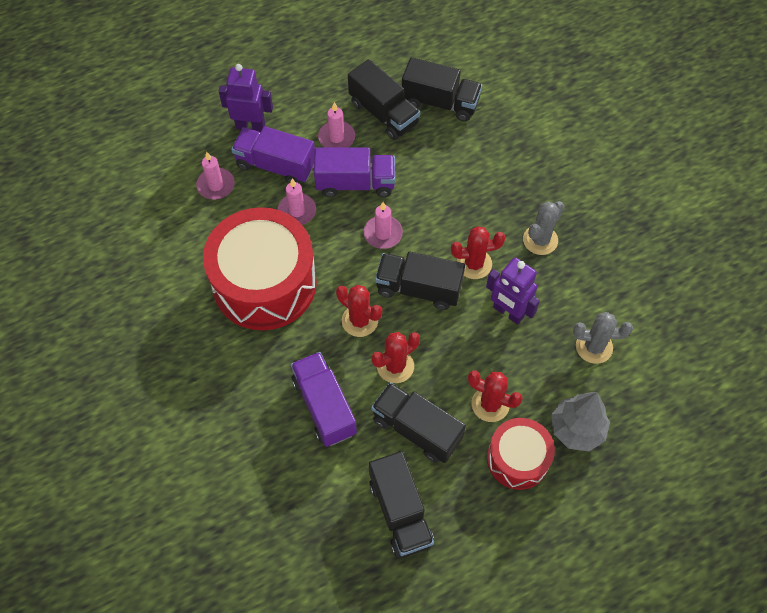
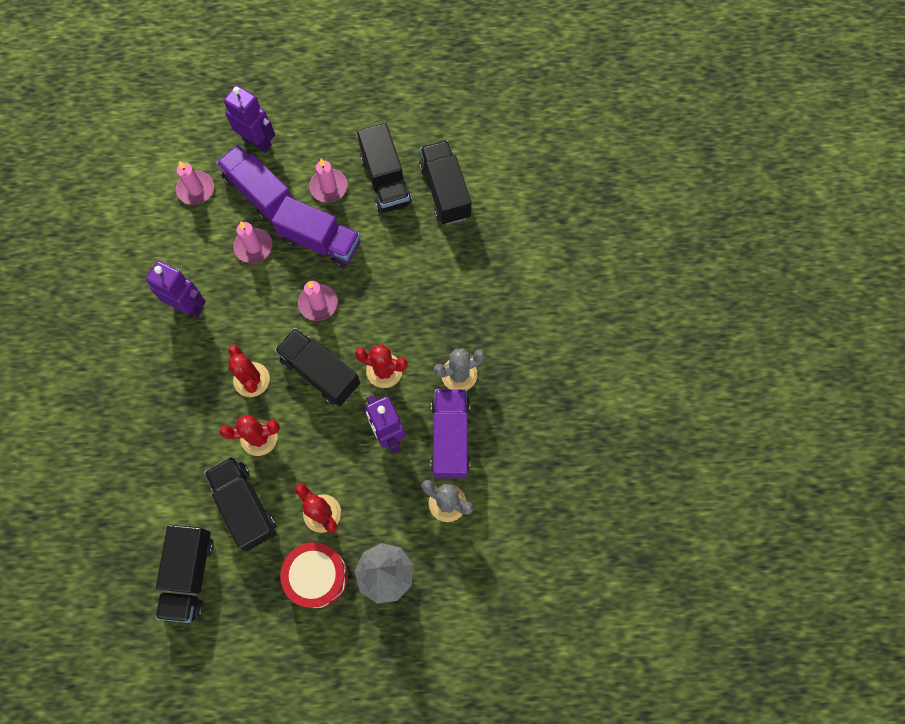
camera: 25 degrees right, 10 degrees up
(264, 283) = (188, 305): red drum -> purple robot
(324, 406) = (178, 447): purple truck -> purple truck (450, 438)
(440, 102) = (445, 191): black truck -> black truck turned 150 degrees counterclockwise

